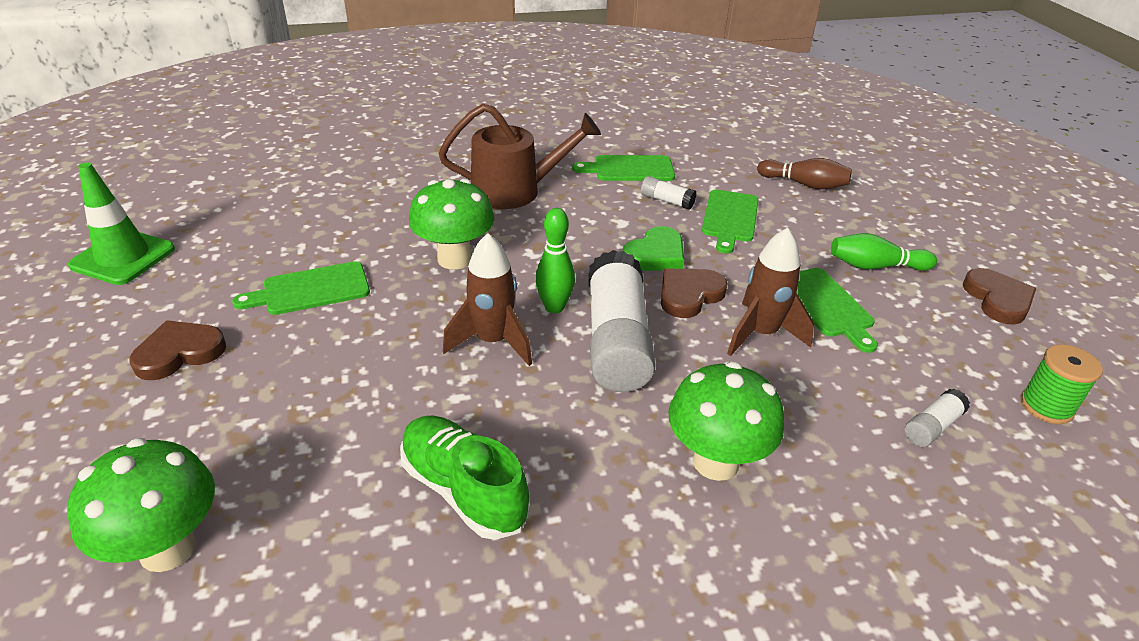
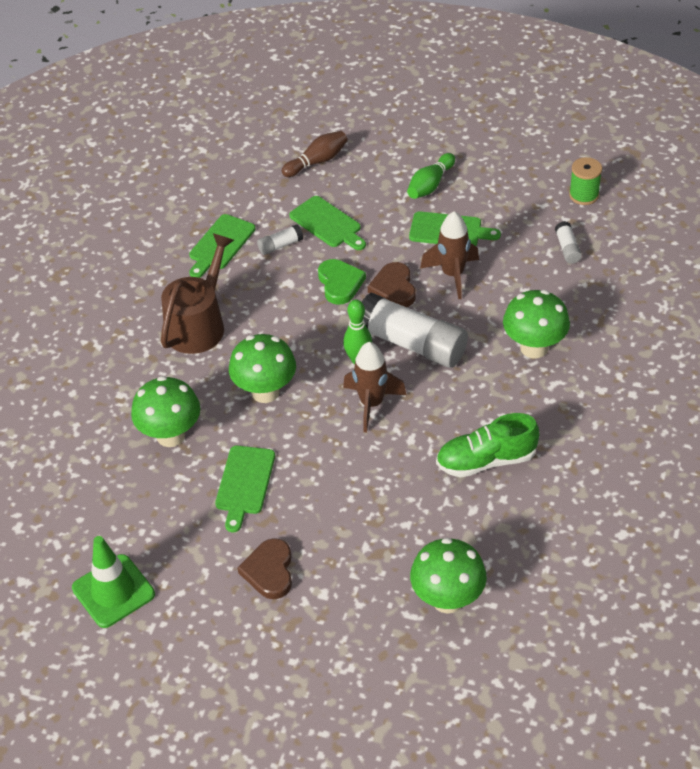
camera: 55 degrees left, 10 degrees up
(354, 222) = (171, 435): none -> green mushroom
(998, 300) = (498, 153): brown heart -> none

